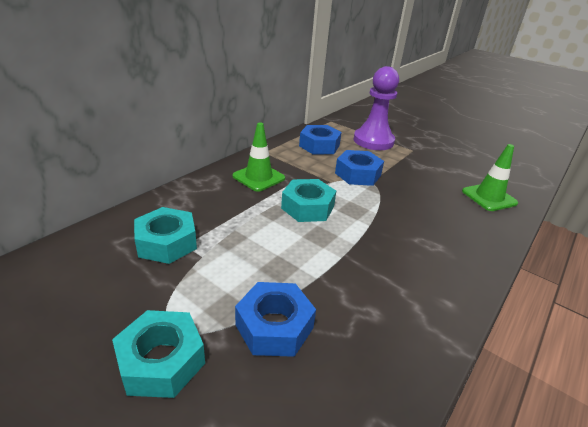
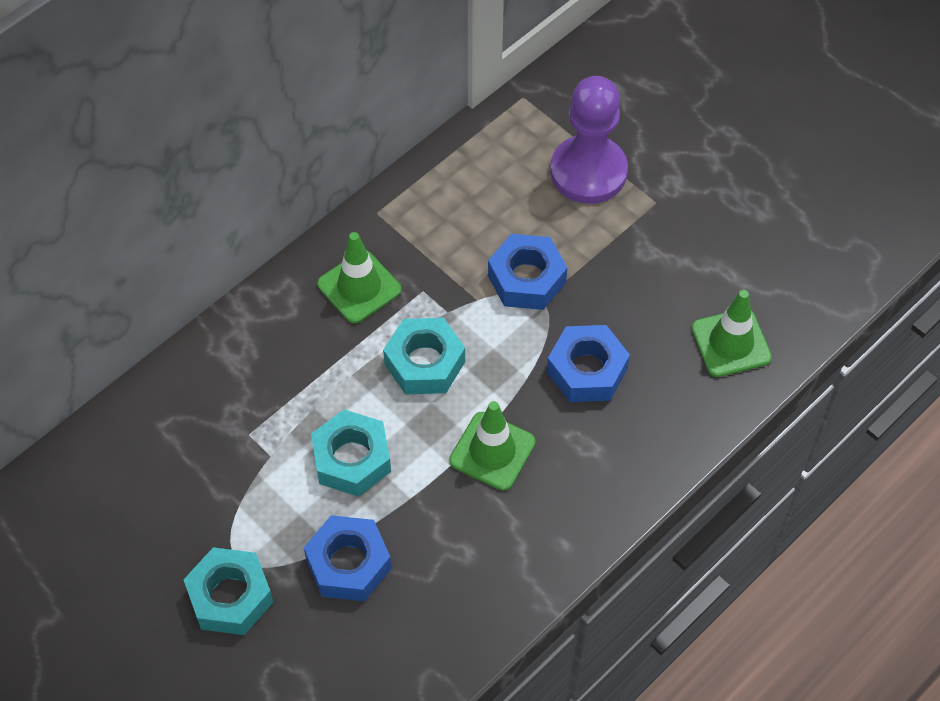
camera: 10 degrees right, 25 degrees up
(167, 242) = (225, 430): turquoise nut -> turquoise nut (352, 459)
(319, 146) = (479, 190): blue nut -> blue nut (587, 370)
(369, 249) = (492, 451): none -> green traffic cone

